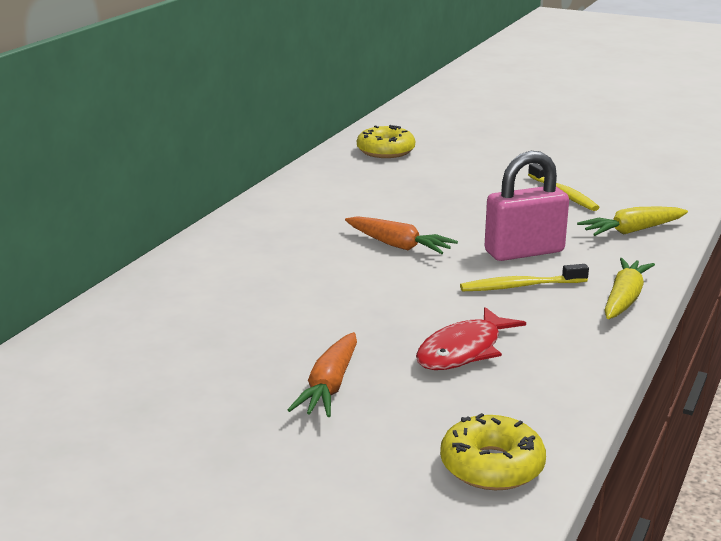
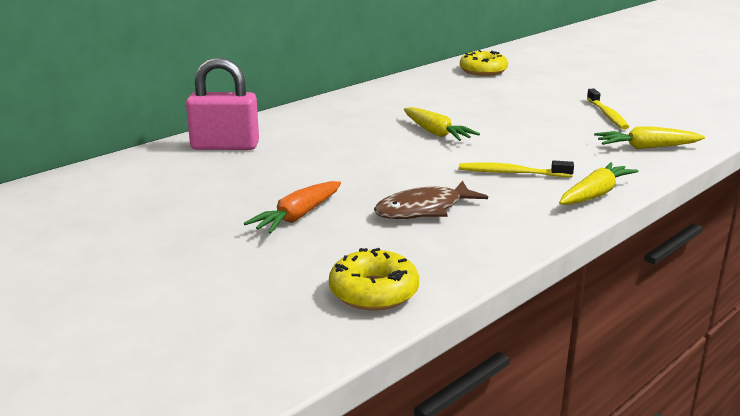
camera: 20 degrees right, 0 degrees up
(398, 245) = (436, 133): orange carrot -> yellow carrot
(463, 350) = (423, 209): red fish -> brown fish
(524, 252) = (536, 150): pink padlock -> pink padlock (225, 146)

